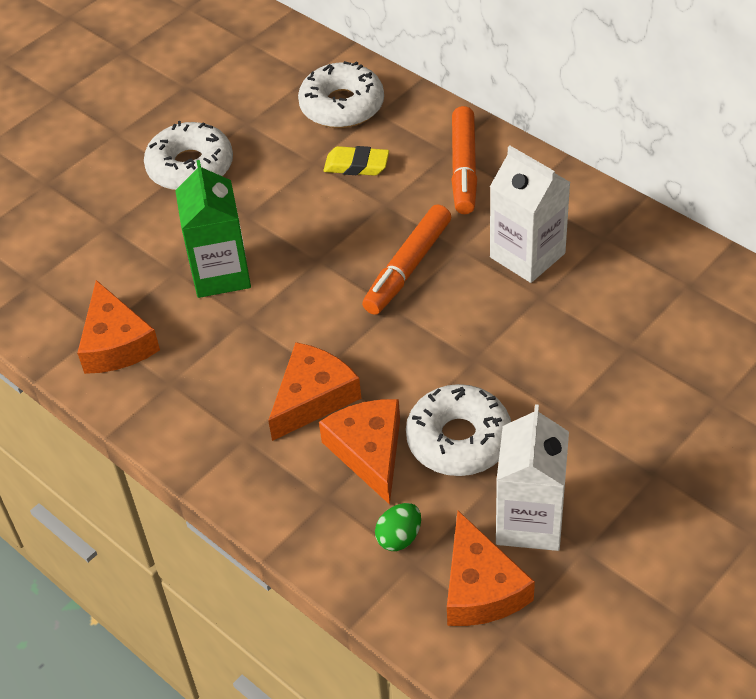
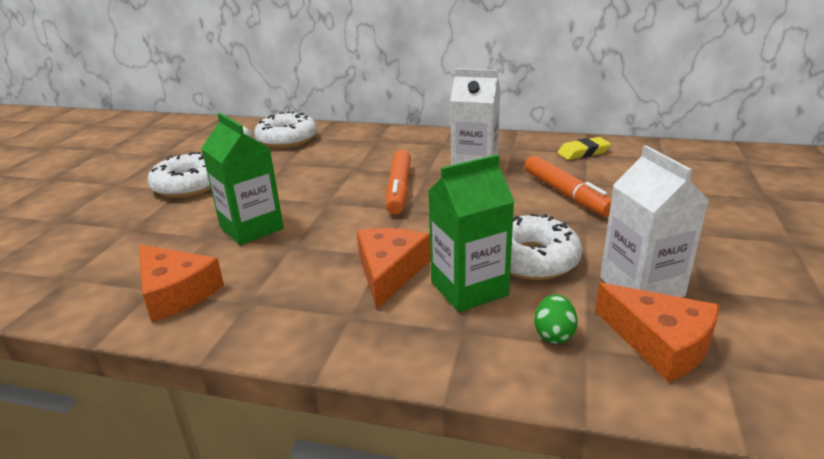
camera: 30 degrees left, 20 degrees down
(356, 165) = (319, 158): yellow eraser -> yellow eraser (583, 152)
(369, 452) = (469, 288): orange cheese -> green carton
(464, 168) = (394, 144): orange marker -> orange marker (566, 194)

